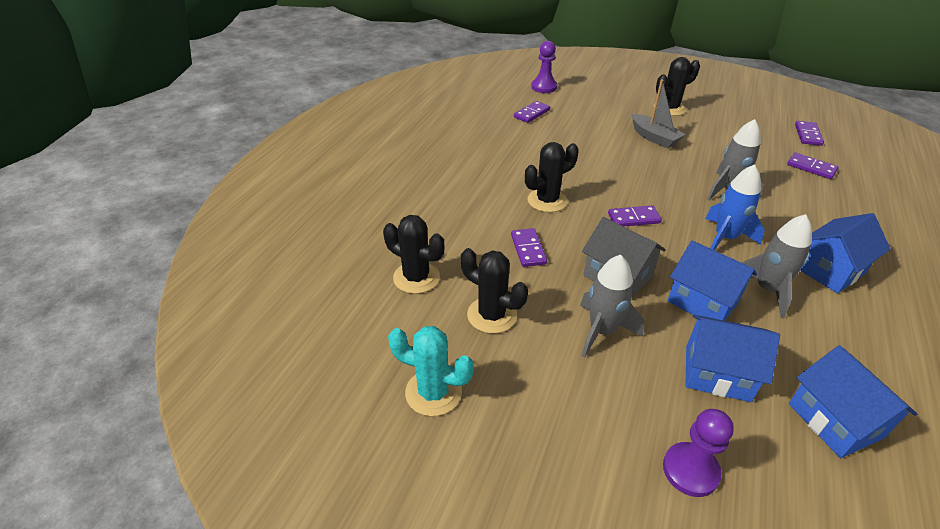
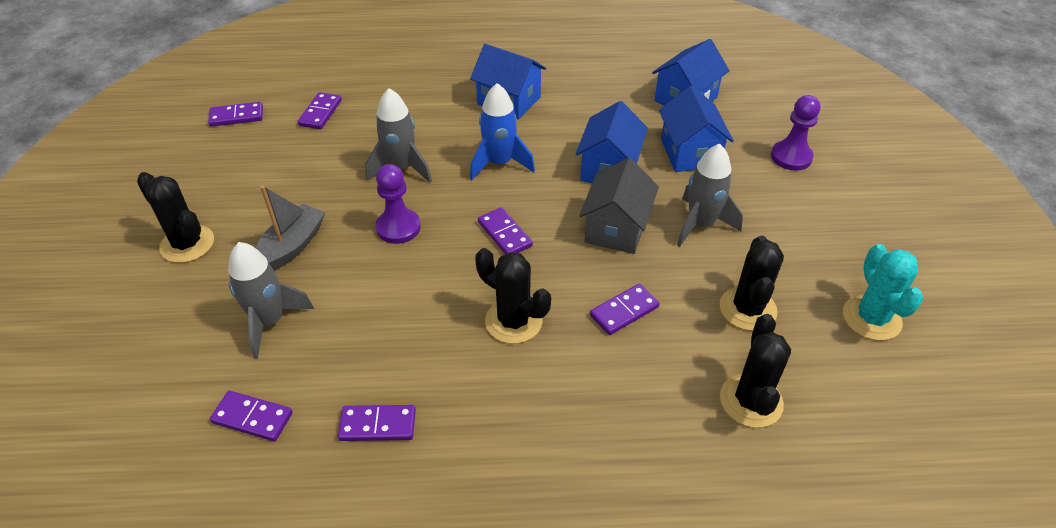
camera: 115 degrees left, 5 degrees up
(503, 143) = (378, 425): none -> purple domino
(544, 87) = (126, 433): purple pawn -> purple pawn (398, 227)
(767, 290) = (564, 133): grey rocket -> grey rocket (270, 322)

